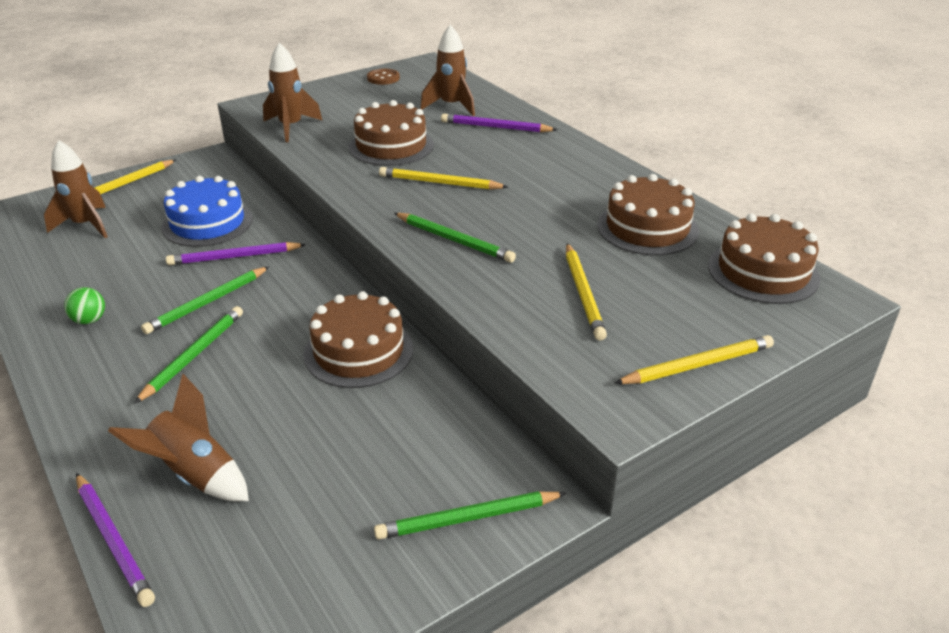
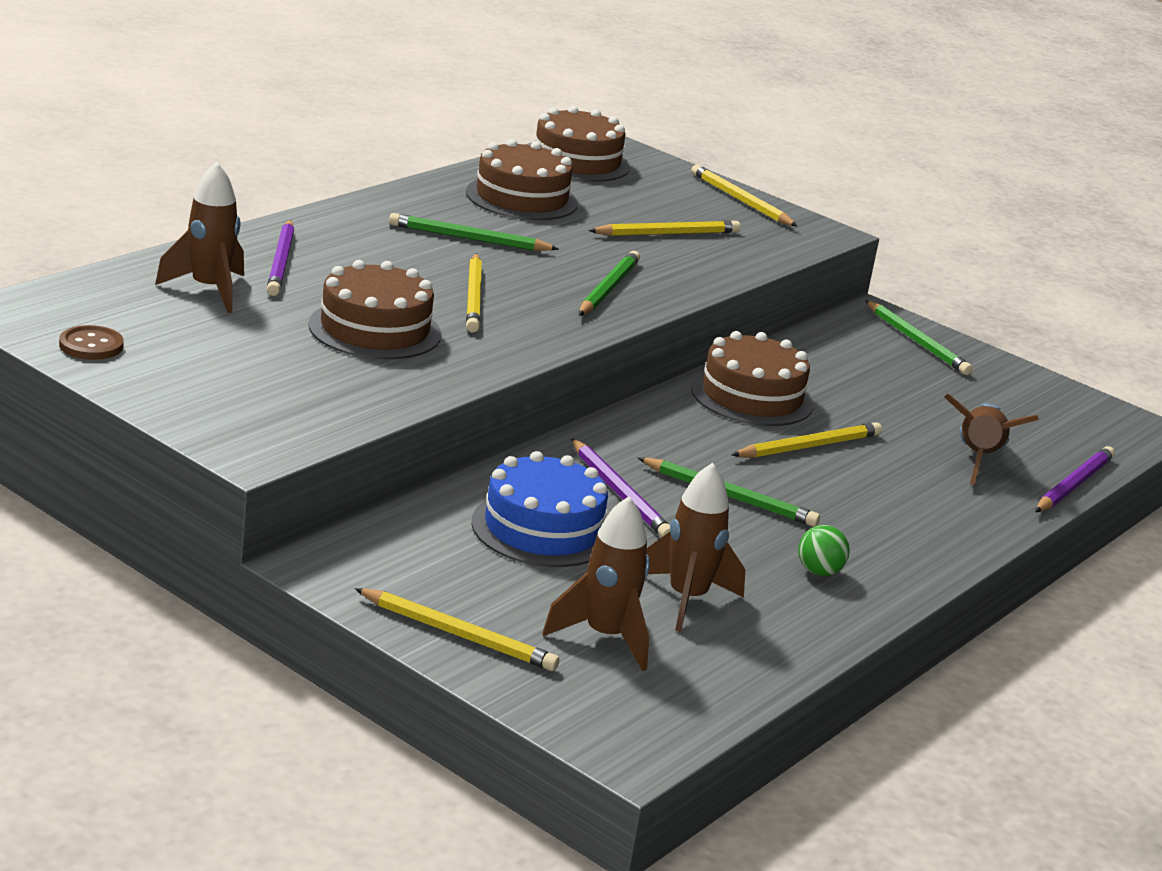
camera: 110 degrees left, 10 degrees down
(194, 355) = (827, 489): green pencil -> green pencil (469, 239)
(263, 363) = (809, 446): none -> yellow pencil
(291, 127) = (336, 408): brown rocket -> brown rocket (687, 599)

